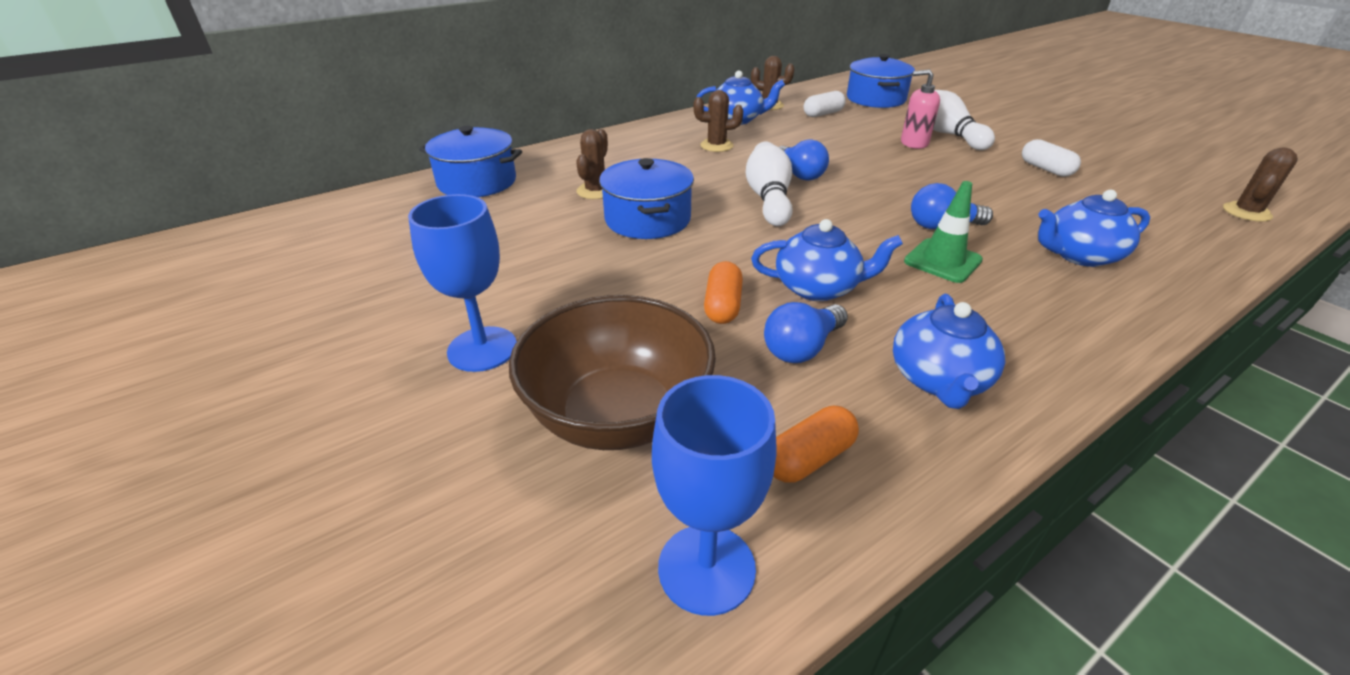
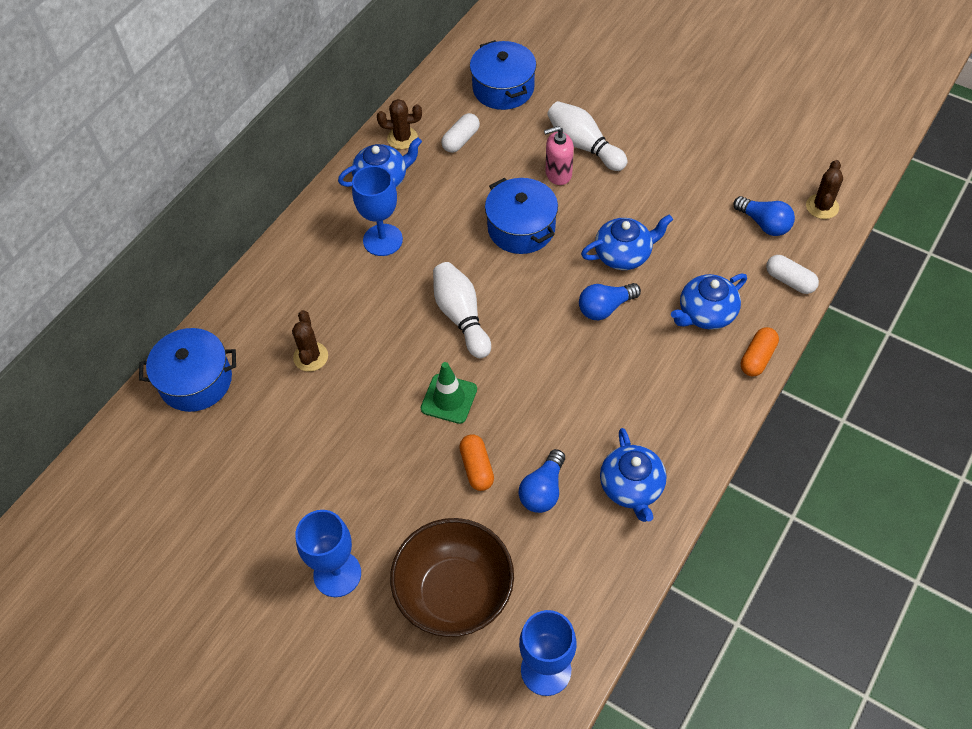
camera: 20 degrees left, 20 degrees up
(647, 219) = (375, 382): blue pot -> blue pot (521, 228)
(716, 146) = (383, 240): brown cactus -> blue goblet
(799, 174) = (473, 266): blue light bulb -> blue light bulb (764, 224)
(809, 458) = (574, 580): orange capsule -> orange capsule (757, 358)
(818, 288) = (535, 422): blue teapot -> blue teapot (623, 254)
(942, 261) = (613, 356): green traffic cone -> green traffic cone (449, 399)
(1046, 169) = (674, 186): white capsule -> white capsule (789, 281)

